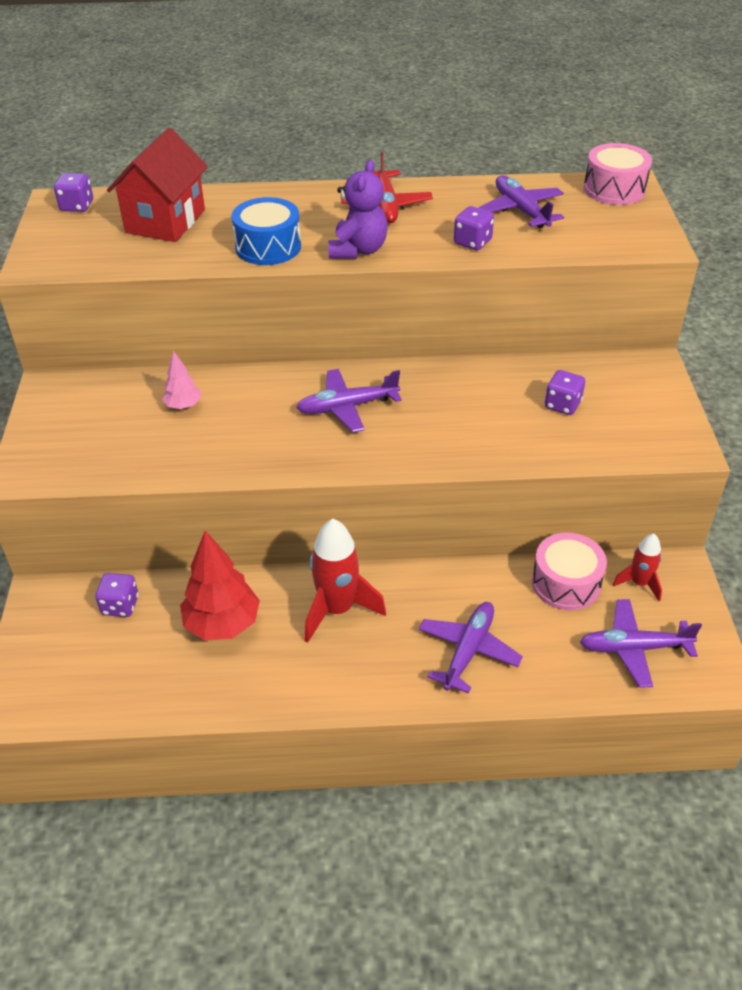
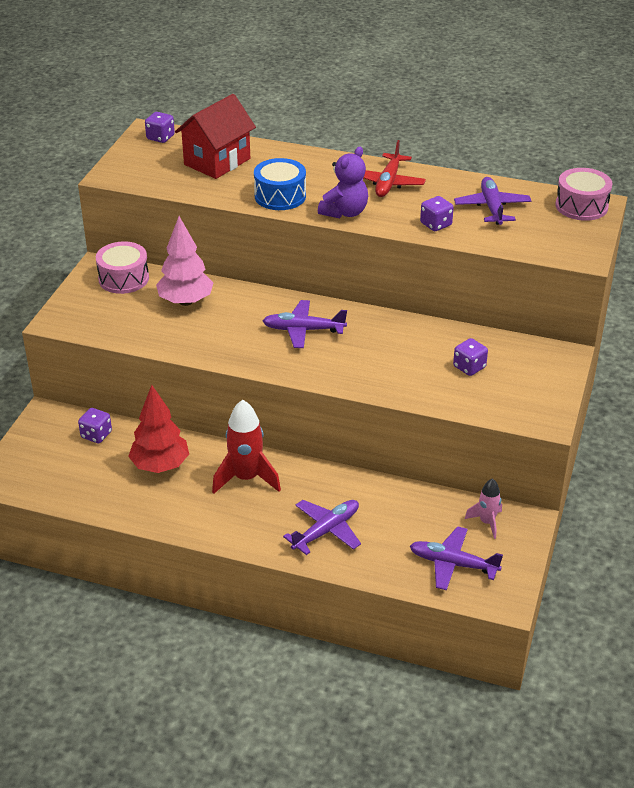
camera: 20 degrees right, 5 degrees down
(183, 406) = (186, 301): pink tree -> pink tree, size x1.90
(566, 583) = (428, 507): pink drum -> pink drum (124, 278)
(639, 583) = (486, 522): red rocket -> pink rocket

